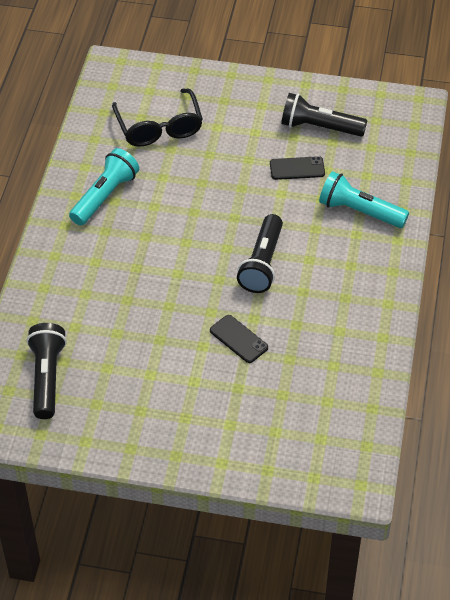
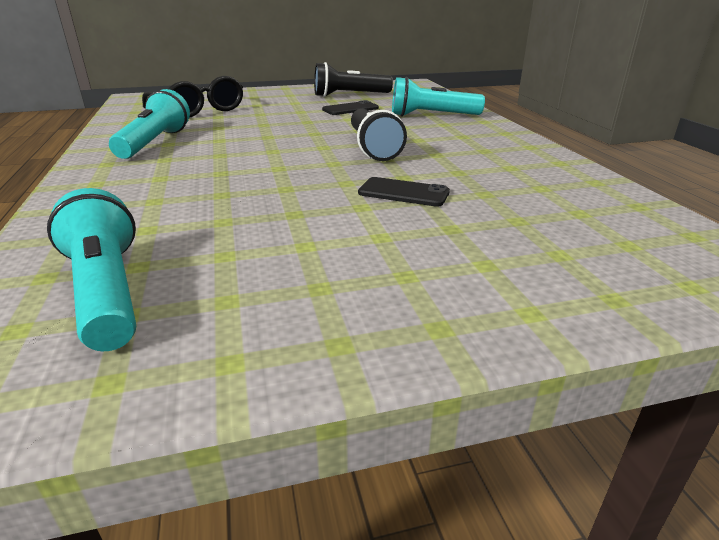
camera: 25 degrees left, 20 degrees down
(47, 378) = (107, 292): black flashlight -> turquoise flashlight

